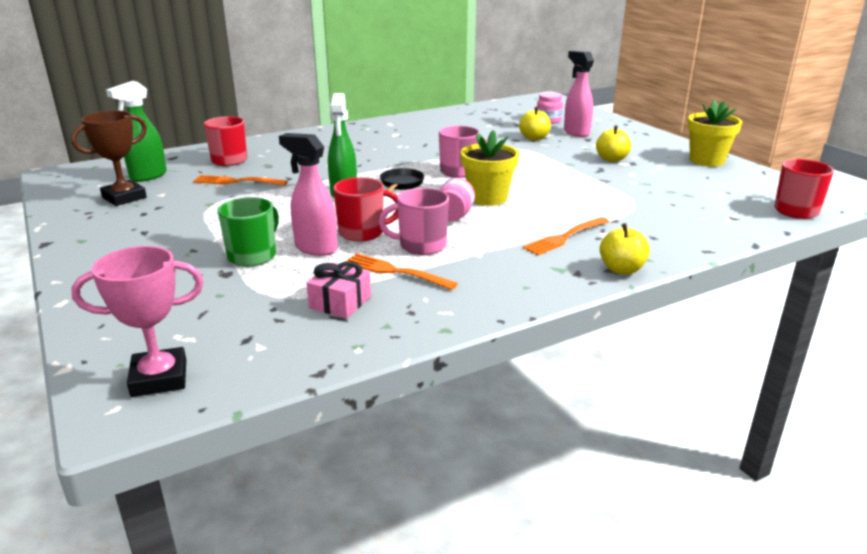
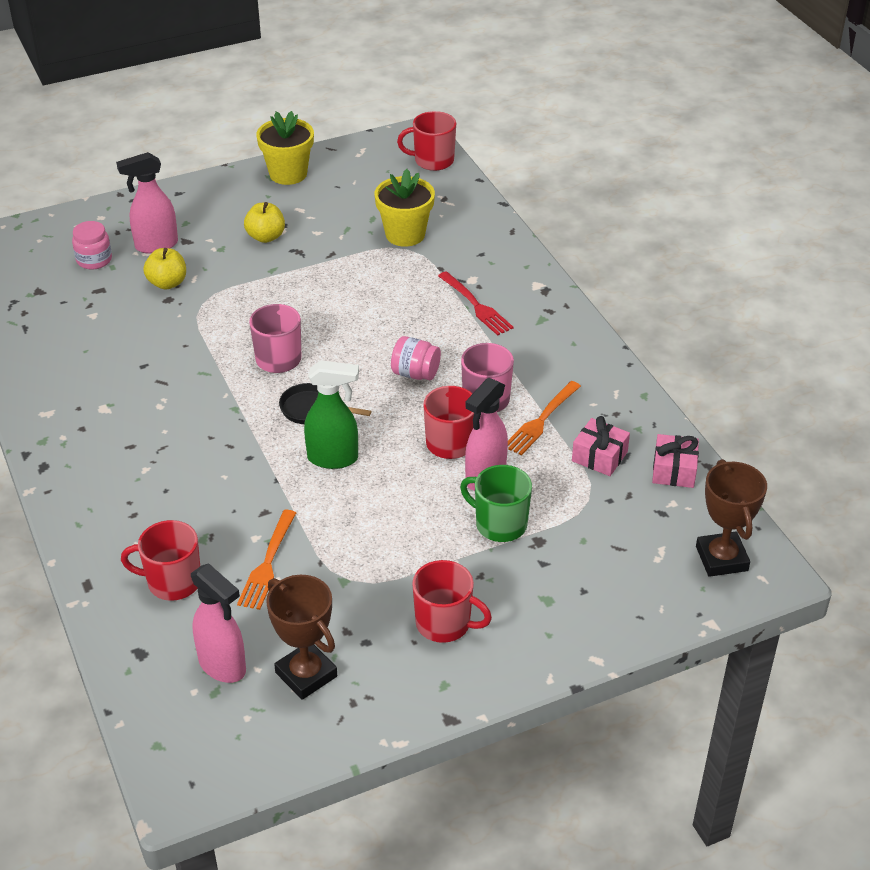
camera: 85 degrees left, 15 degrees up
(145, 238) = (444, 623): none -> red mug
(148, 176) = (223, 666): green spray bottle -> pink spray bottle
(159, 378) = (721, 558): pink trophy -> brown trophy
(313, 348) = (674, 470): none -> pink gift
(488, 198) = (368, 344): yellow flower pot -> yellow flower pot (405, 234)
(565, 237) = (476, 306): orange fork -> red fork
(621, 269) = (545, 285): yellow apple -> none

